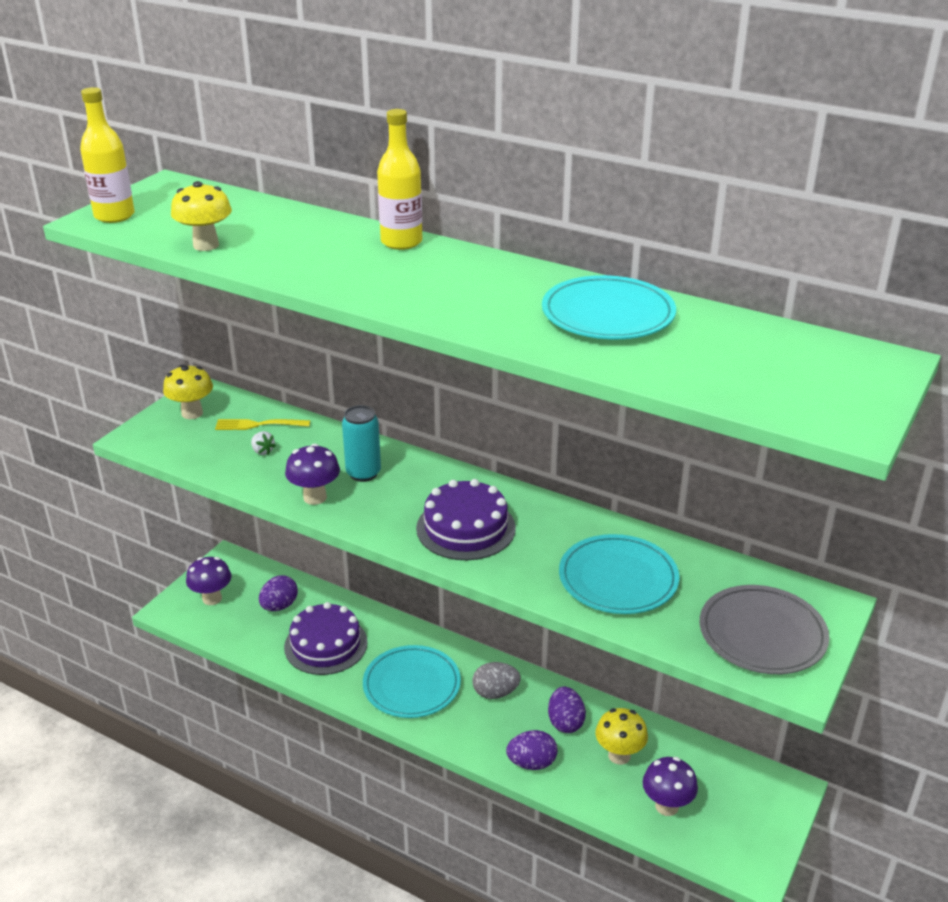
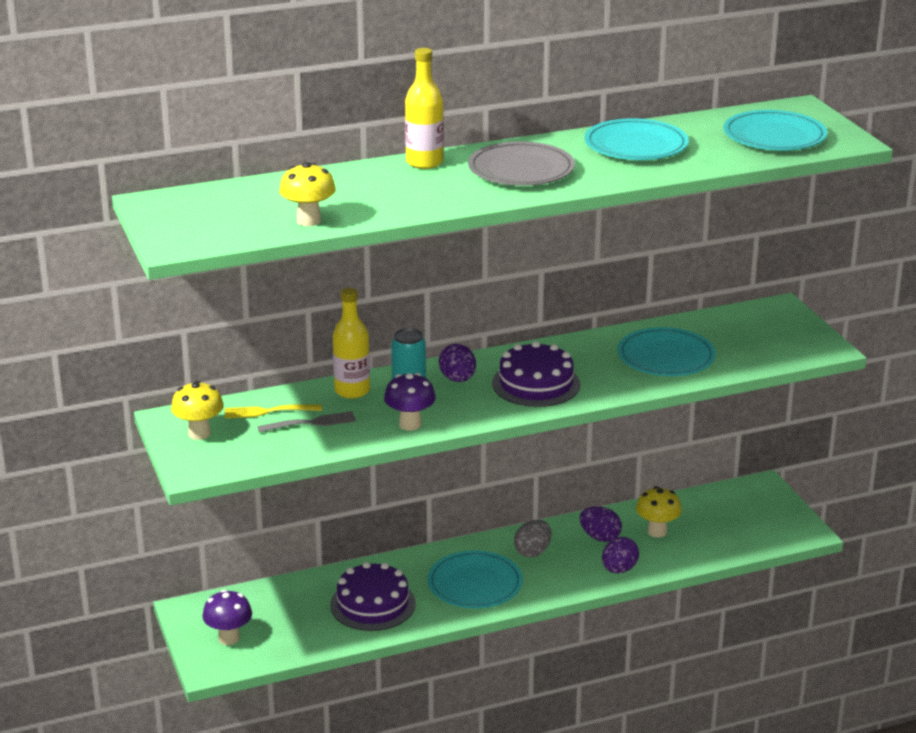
camera: 50 degrees left, 5 degrees down
(114, 216) = (183, 236): yellow bottle -> yellow bottle (352, 391)
(258, 425) = (268, 411): yellow fork -> yellow fork turned 45 degrees clockwise
(262, 451) = (311, 423): white strawberry -> grey fork
(279, 606) = (291, 607): purple egg -> purple egg (457, 379)
(667, 806) = (721, 536): purple mushroom -> none
(762, 634) = (777, 339): grey plate -> grey plate (521, 170)
(774, 376) = (774, 136): none -> turquoise plate

